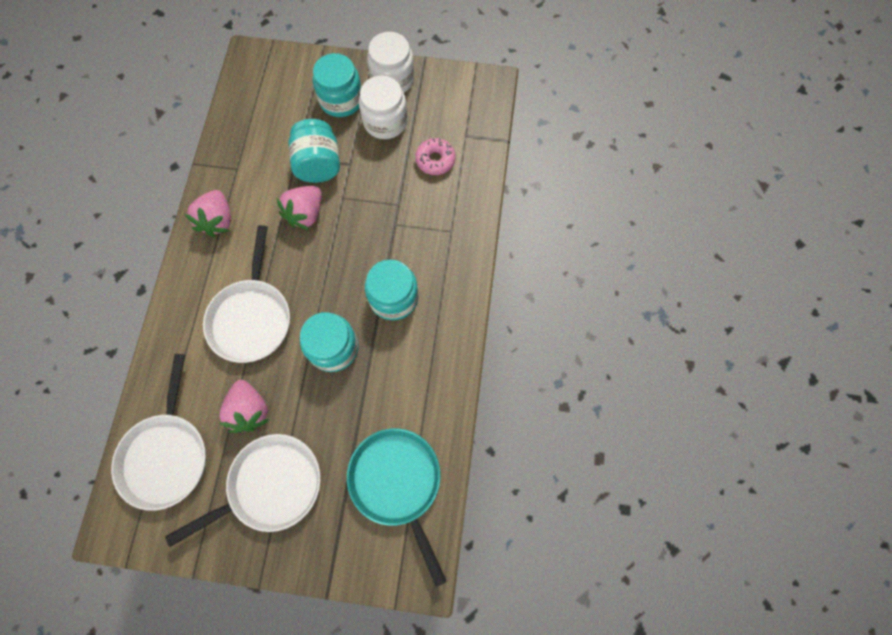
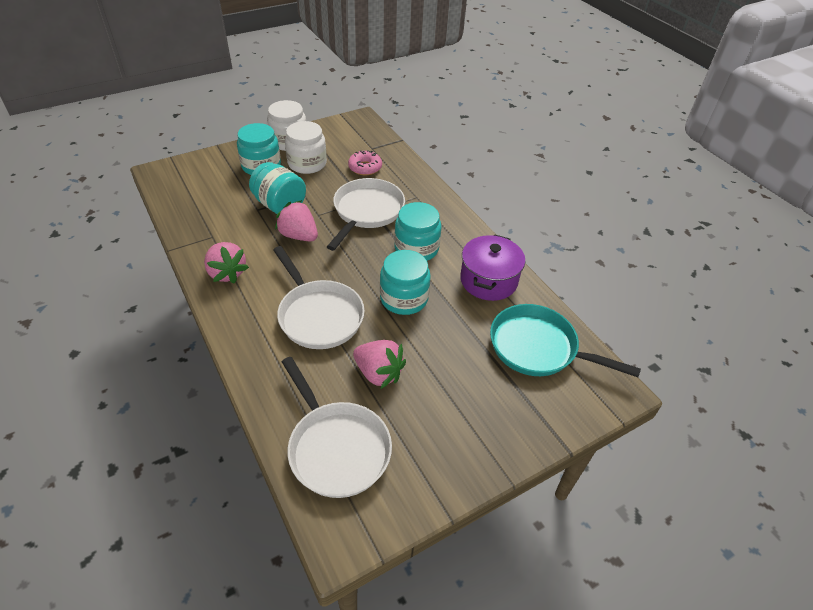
camera: 40 degrees left, 25 degrees down
(270, 486) = (448, 411): white pan -> white pan (366, 212)
(306, 214) = (299, 236): pink strawberry -> pink strawberry turned 135 degrees clockwise
(424, 380) = (488, 280): none -> purple pot

